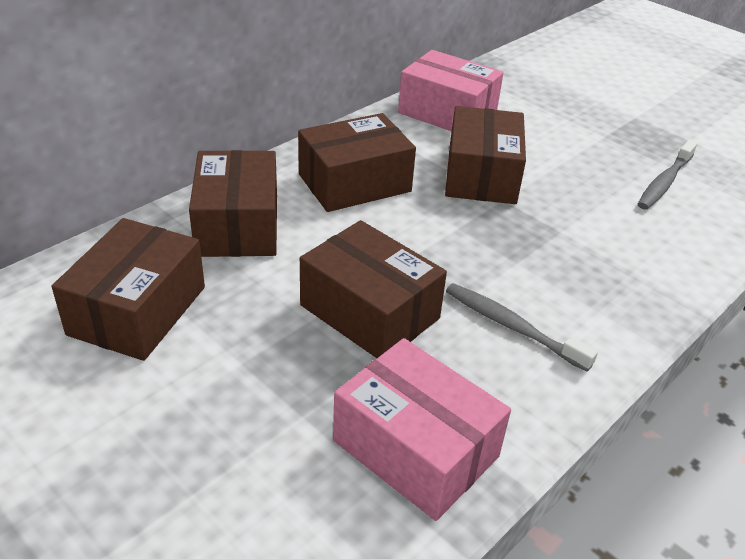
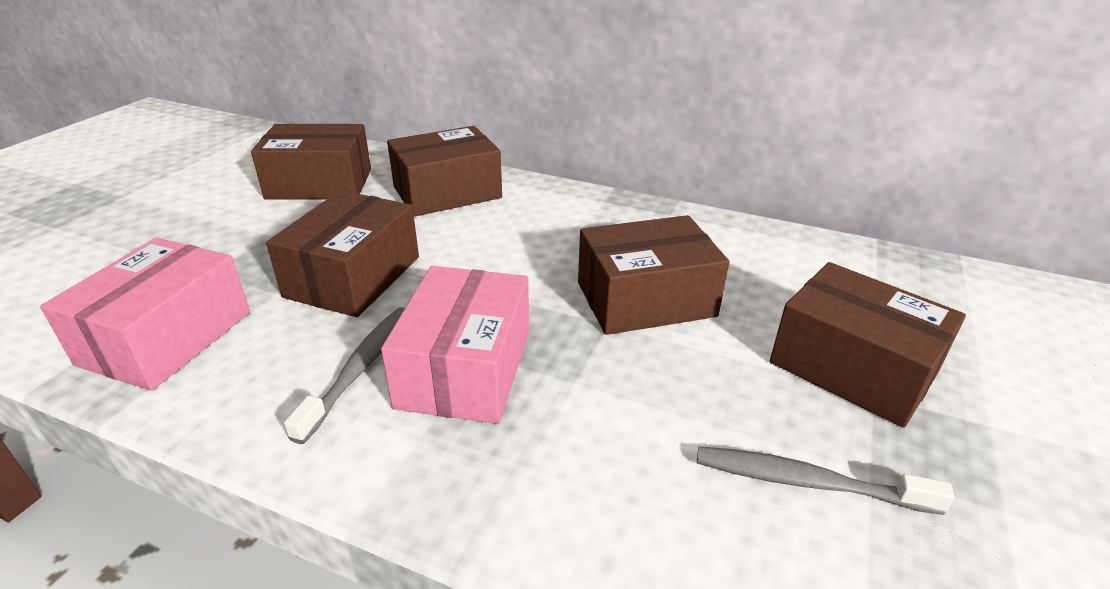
camera: 70 degrees right, 5 degrees down
(354, 183) = (556, 228): brown box -> brown box (852, 367)
(447, 113) = (759, 253): pink box -> pink box (465, 369)

